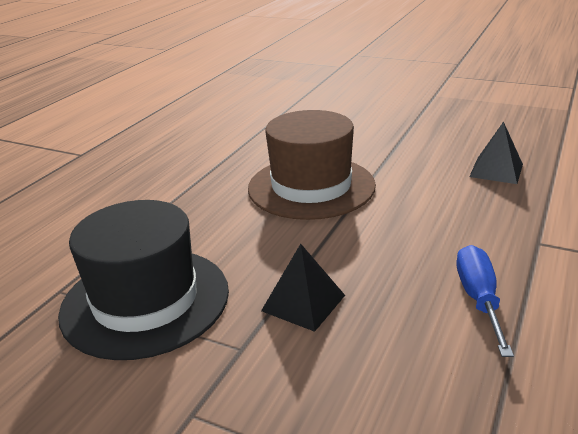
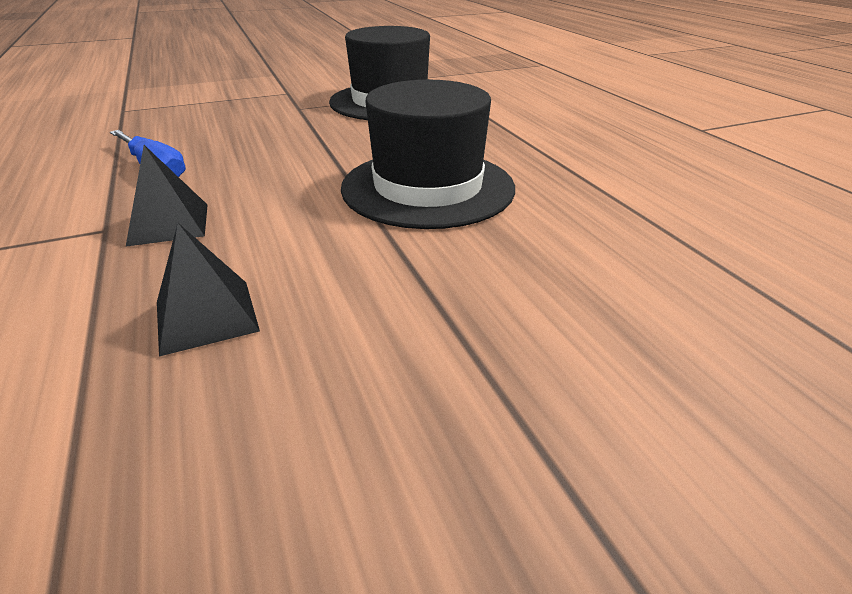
camera: 130 degrees right, 5 degrees up
(303, 303) = (291, 128): black pyramid -> black pyramid (169, 224)
(311, 187) = (428, 187): brown hat -> black hat

